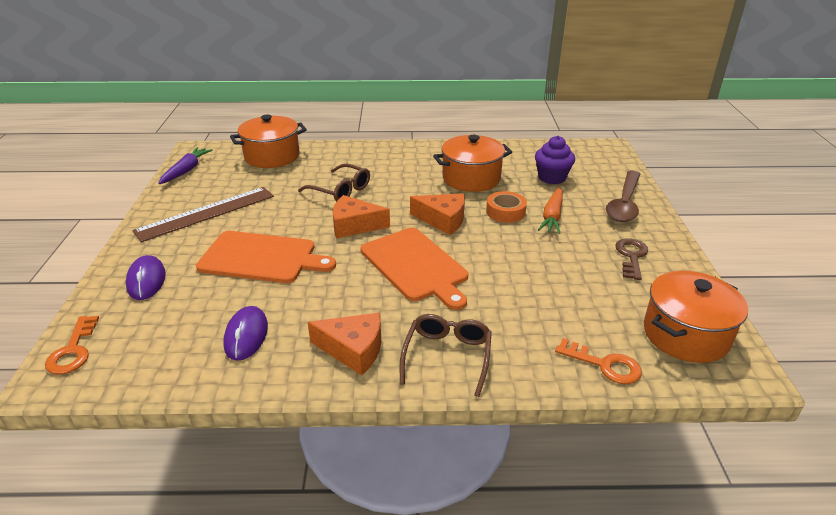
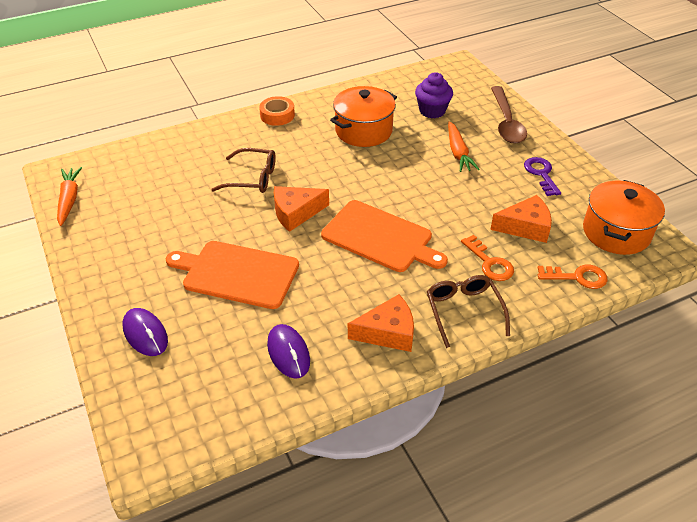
camera: 25 degrees left, 10 degrees up
(73, 350) = (141, 425): orange key -> orange key (489, 263)
(186, 170) = (69, 200): purple carrot -> orange carrot
(206, 213) = (138, 243): brown ruler -> none
(262, 258) = (237, 274): orange cutting board -> orange cutting board turned 150 degrees counterclockwise
(272, 156) = (149, 157): orange pot -> none
(443, 220) = (370, 183): orange cheese -> orange cheese (525, 227)
(505, 212) = (417, 159): orange tape -> orange tape (277, 115)
(631, 256) = (541, 174): brown key -> purple key

